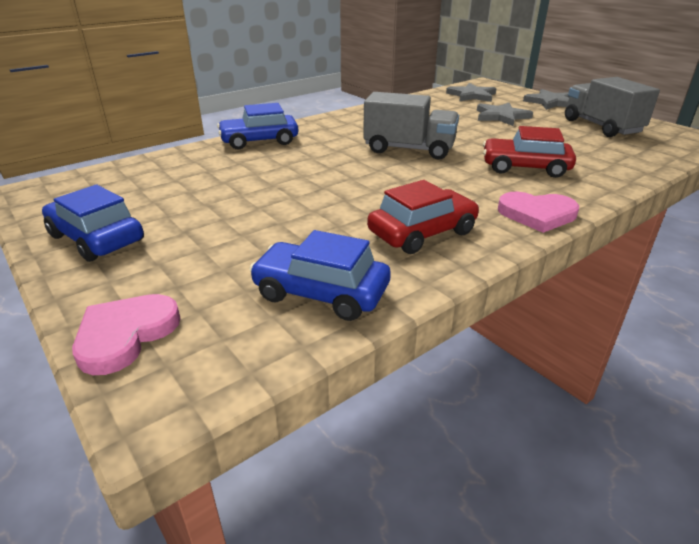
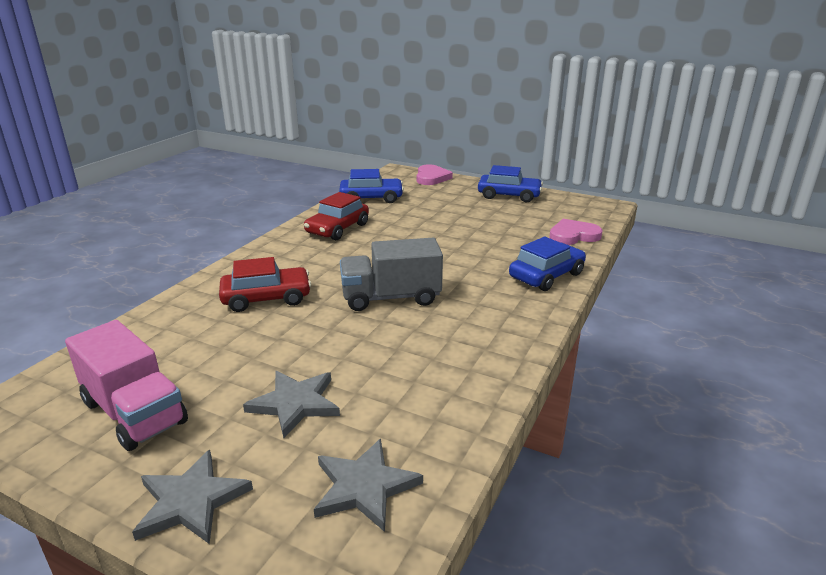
camera: 155 degrees right, 5 degrees down
(537, 214) = (262, 254): pink heart -> pink heart (573, 235)
(601, 127) = (134, 412): grey truck -> pink truck

